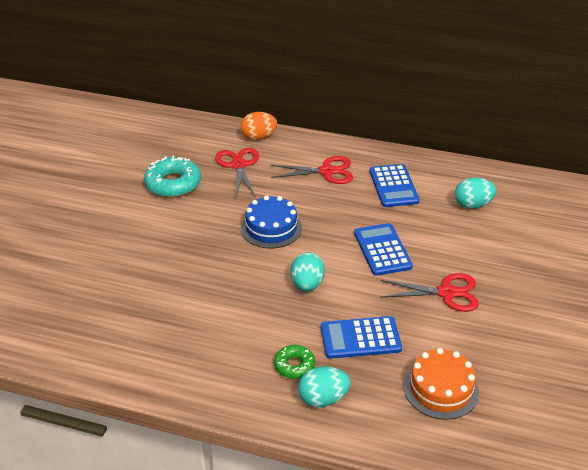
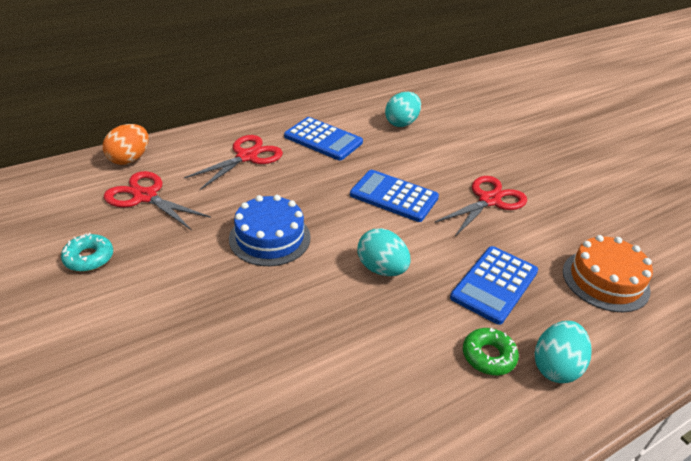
camera: 50 degrees left, 0 degrees up
(173, 184) = (89, 258): turquoise donut -> turquoise donut, size x0.58

